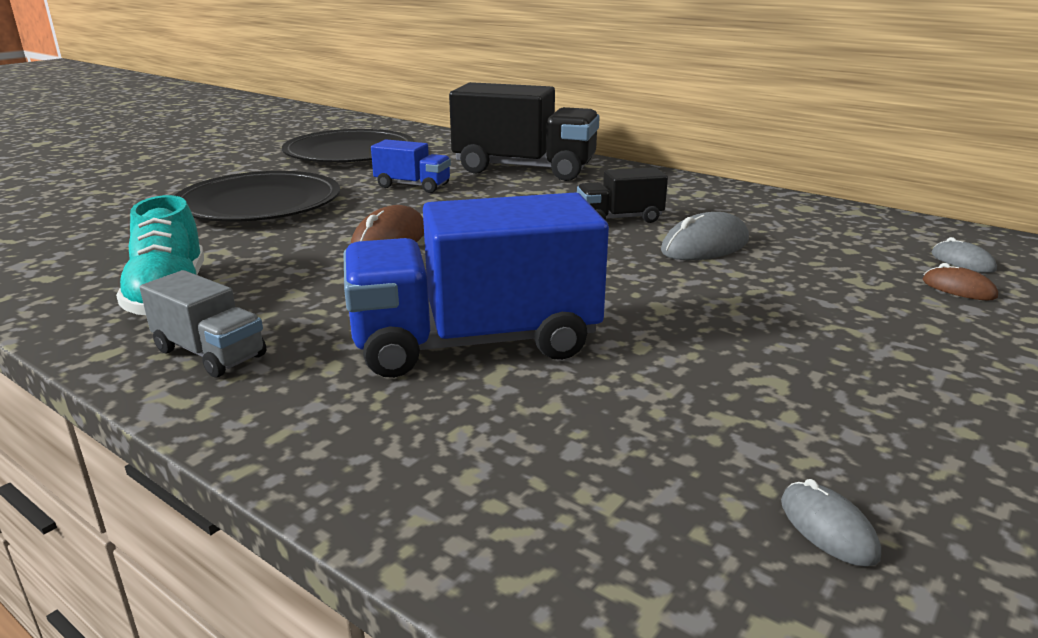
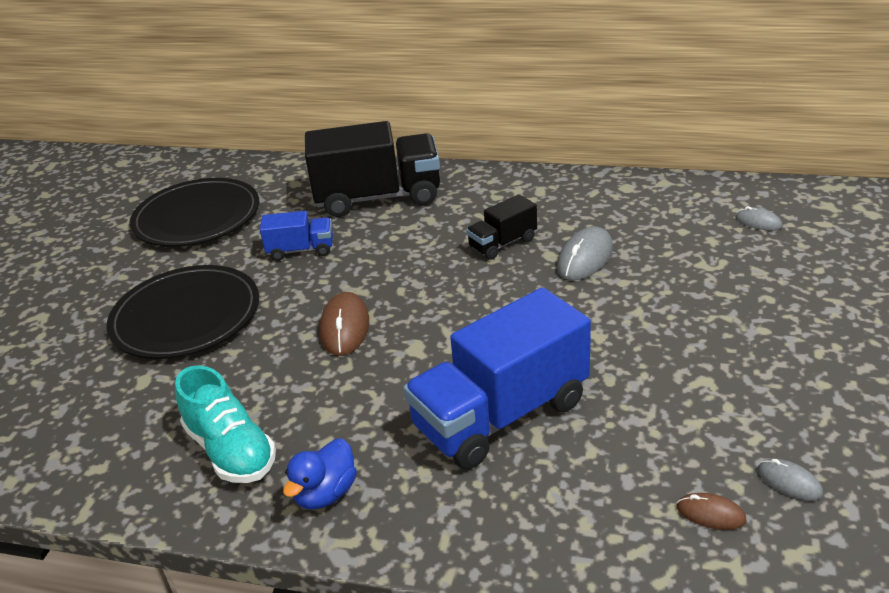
camera: 20 degrees left, 10 degrees up
(210, 353) = (326, 493): grey truck -> blue duck
(958, 289) = (767, 253): brown mouse -> brown mouse (710, 514)

